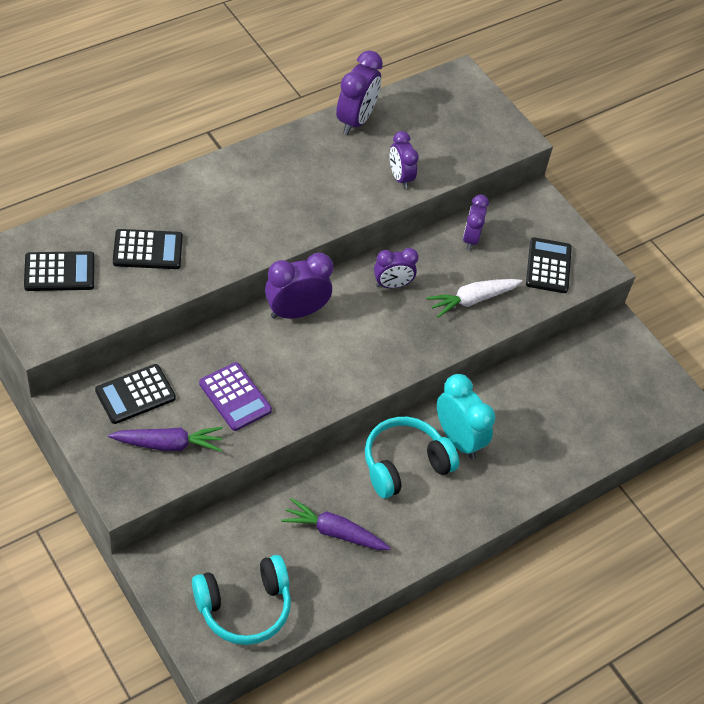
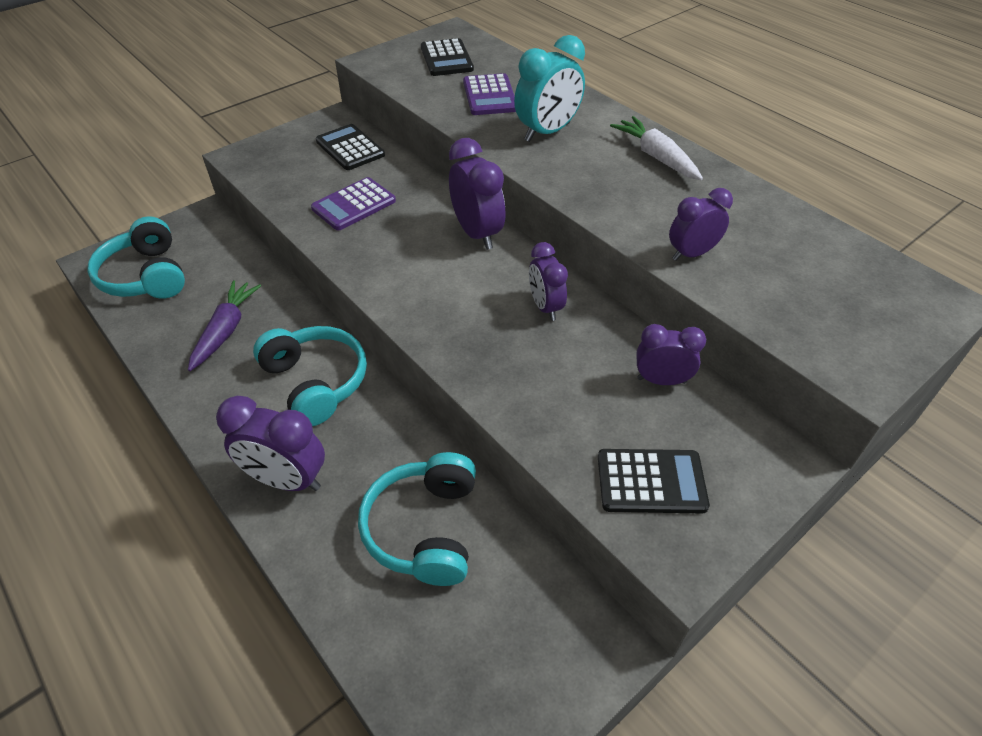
camera: 90 degrees right, 5 degrees down
(148, 250) = (489, 96): black calculator -> purple calculator
(168, 444) = (294, 172): purple carrot -> none
(355, 120) = (768, 207): purple clock -> purple clock (286, 479)
(458, 439) = (357, 433): turquoise clock -> turquoise clock (547, 132)
(472, 300) = (548, 389): white carrot -> white carrot (656, 157)
(540, 406) = (424, 528): none -> turquoise headphones

